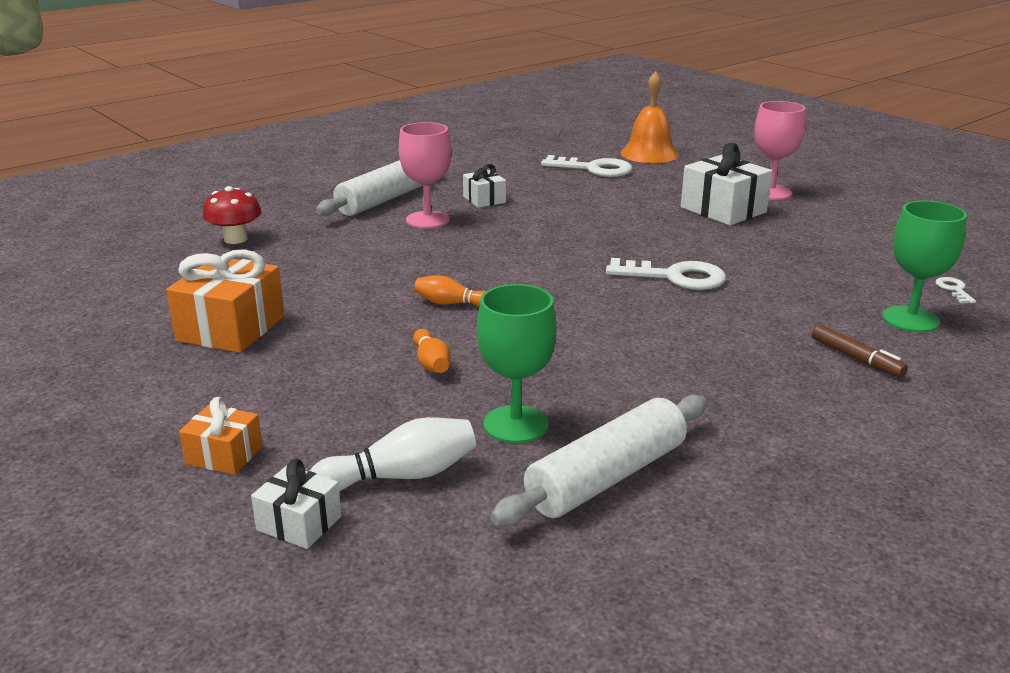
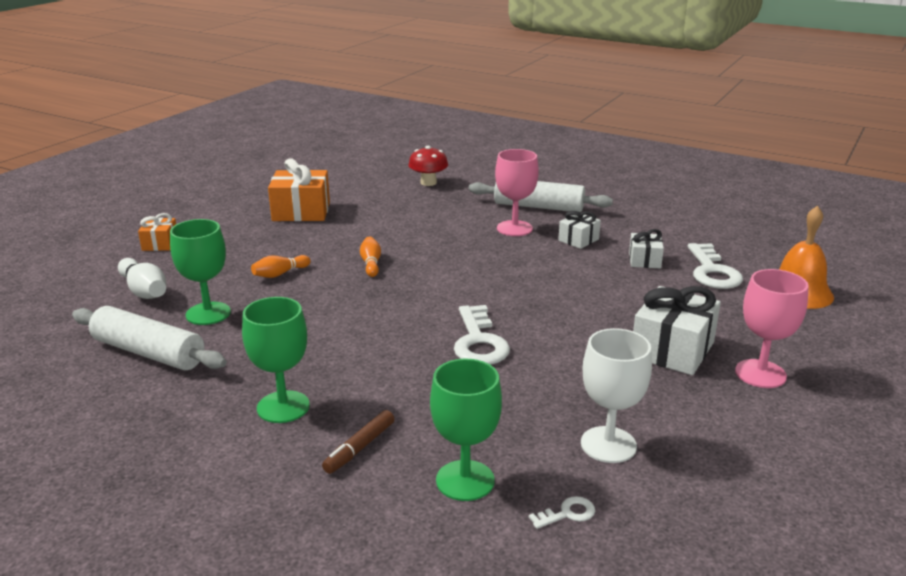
camera: 70 degrees right, 0 degrees up
(299, 523) = (98, 275): white gift -> white gift (644, 260)
(772, 391) = (283, 407): none -> green goblet
(862, 259) = (608, 445): none -> white goblet

